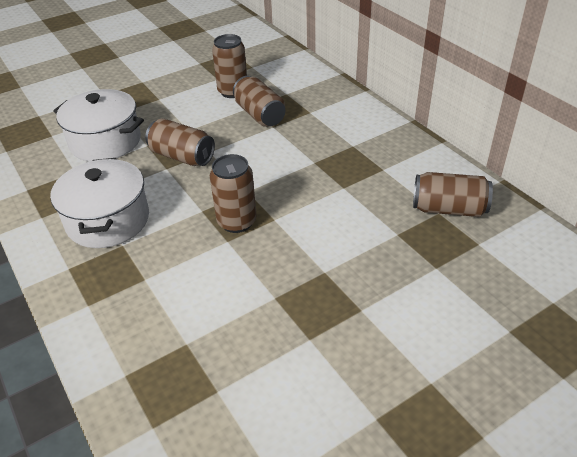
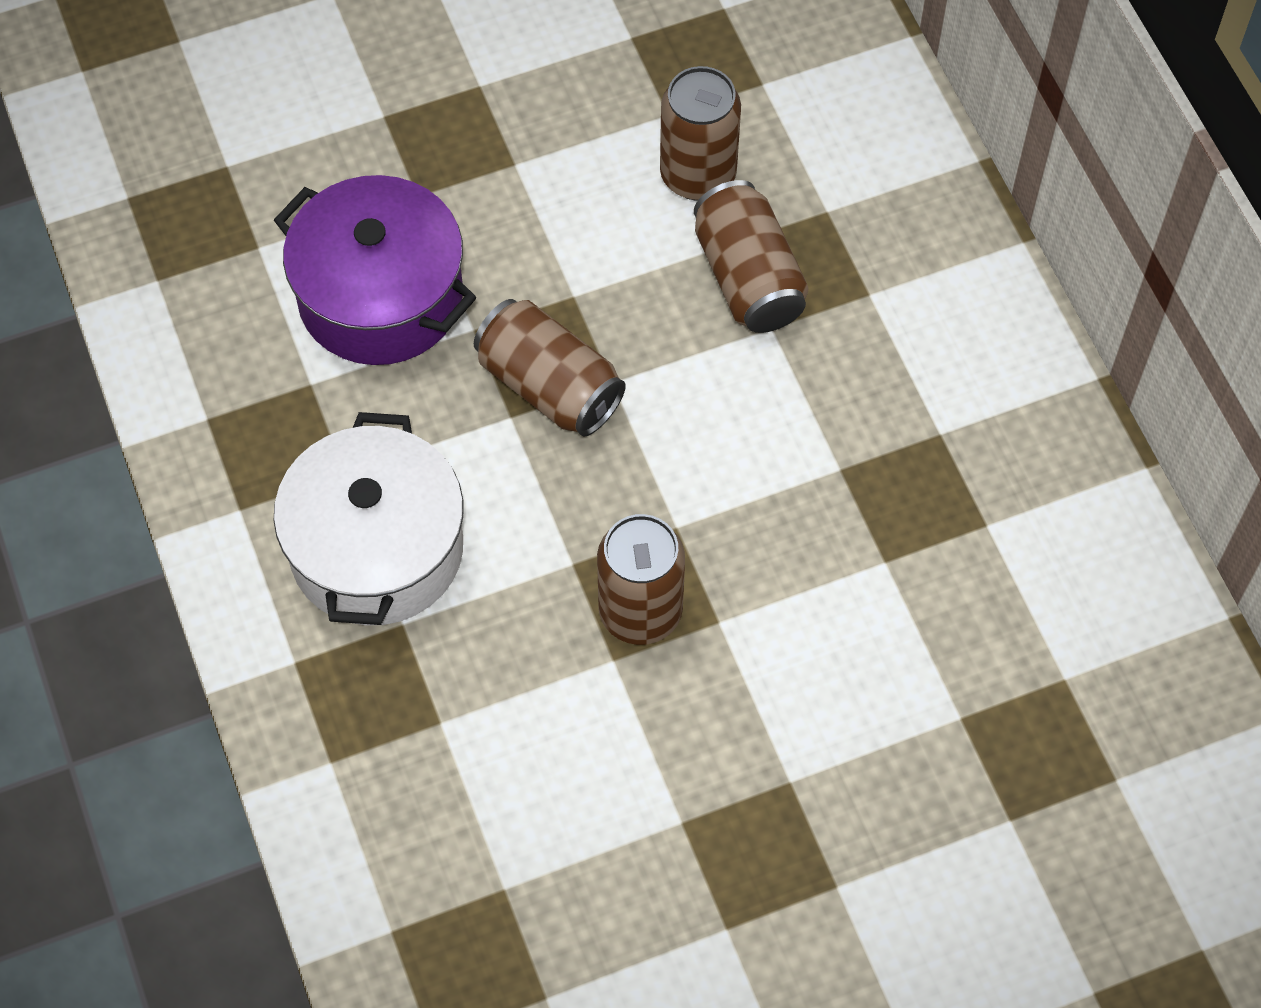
camera: 10 degrees right, 20 degrees up
(105, 142) = (380, 297): white pot -> purple pot
(448, 209) = (1089, 673): brown can -> none

